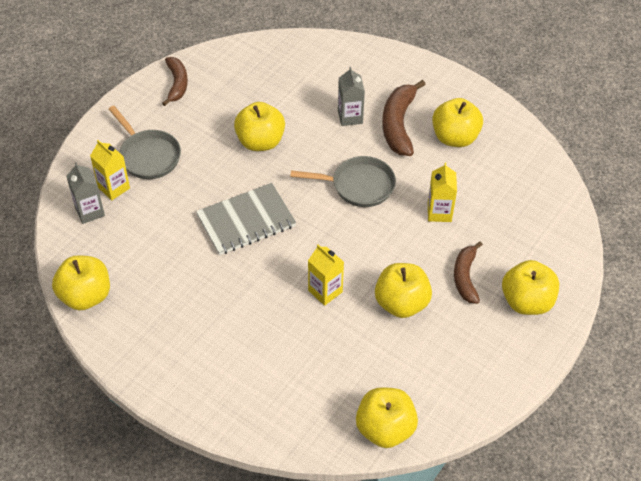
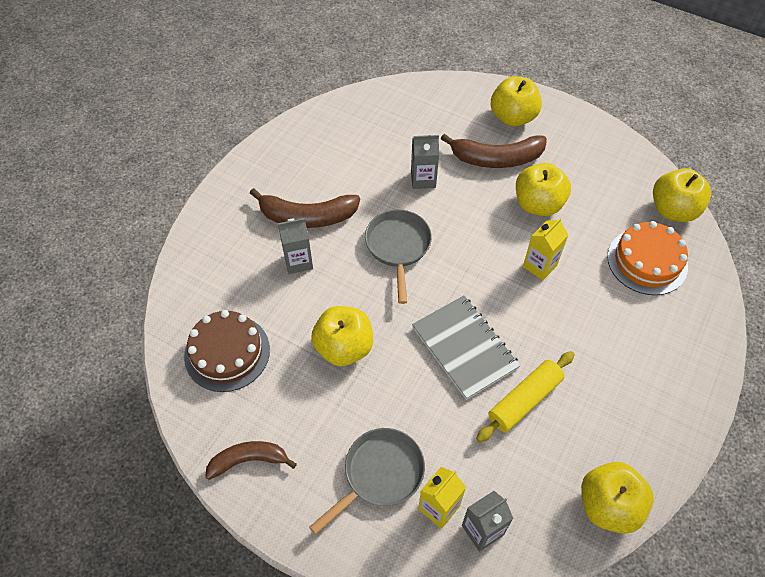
camera: 95 degrees left, 5 degrees up
(188, 255) = (524, 400): none -> yellow rolling pin
(268, 73) = (227, 352): none -> brown cake
(320, 385) = (647, 261): none -> orange cake
(439, 212) = (423, 179): yellow carton -> grey carton
(455, 137) = (322, 169): yellow apple -> none
(465, 277) = (496, 158): brown banana -> brown banana, size x1.51

